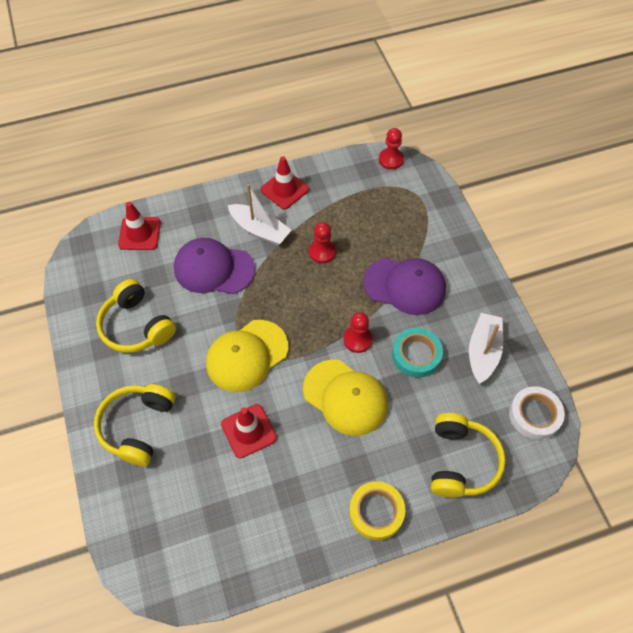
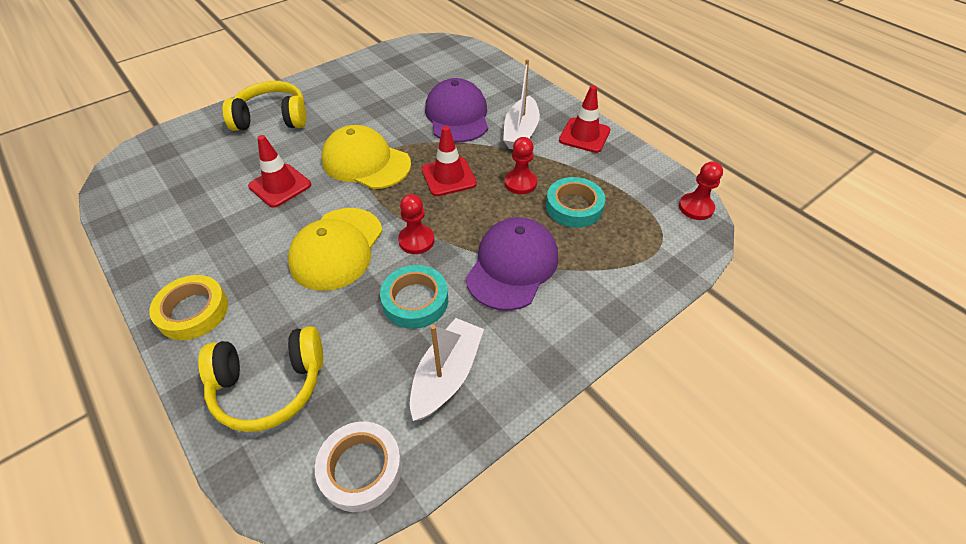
camera: 70 degrees right, 10 degrees down
(136, 326) = (374, 90): yellow headphones -> none
(139, 233) = (472, 66): red traffic cone -> red traffic cone (448, 177)
(362, 228) = (574, 207): none -> turquoise tape
(405, 286) = (512, 266): purple cap -> purple cap turned 150 degrees counterclockwise
(483, 352) = (446, 375): white boat -> white boat turned 60 degrees counterclockwise

